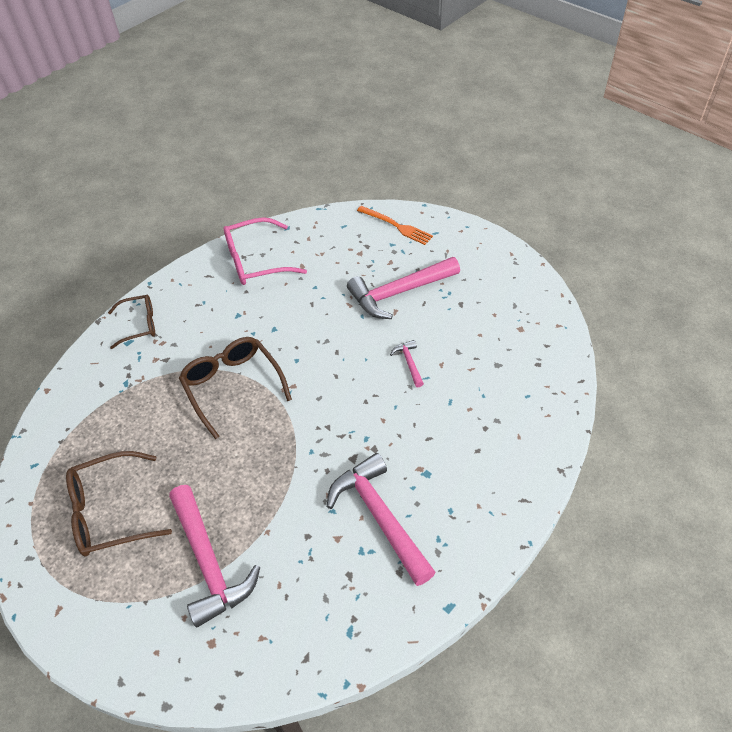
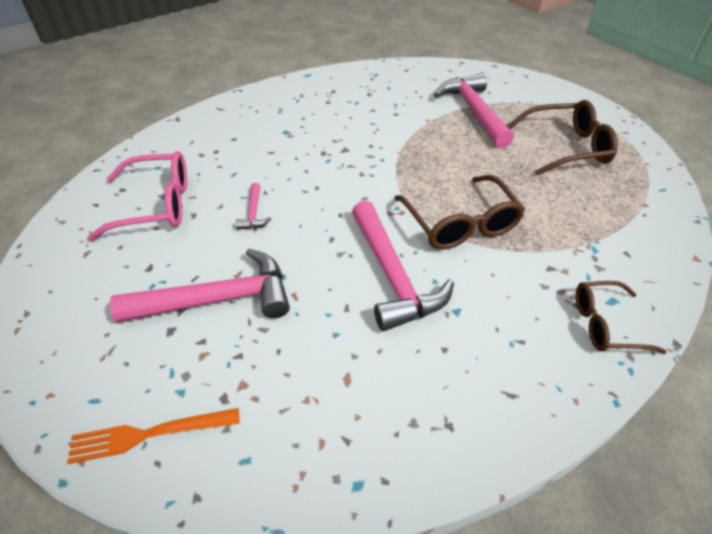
camera: 170 degrees left, 5 degrees down
(255, 261) = (426, 409): pink glasses -> pink glasses (157, 205)
(380, 516) = (335, 115): pink hammer -> pink hammer (392, 276)
(396, 226) = (149, 434): orange fork -> orange fork turned 60 degrees counterclockwise

